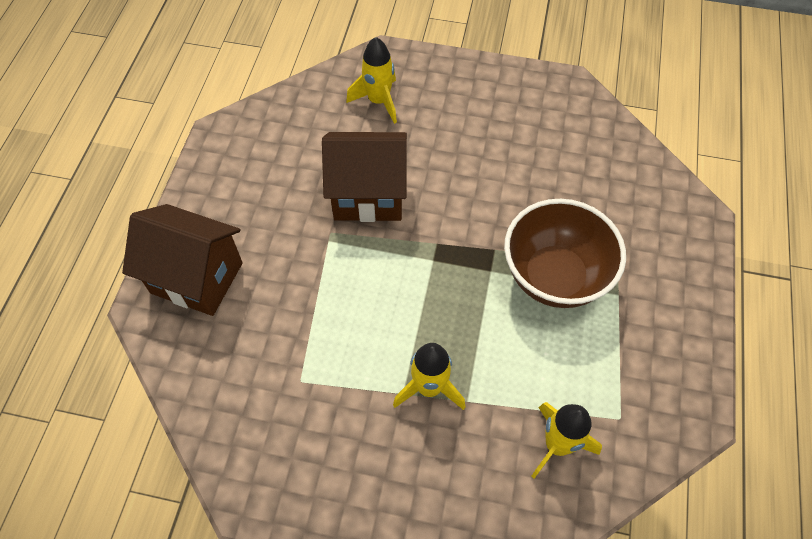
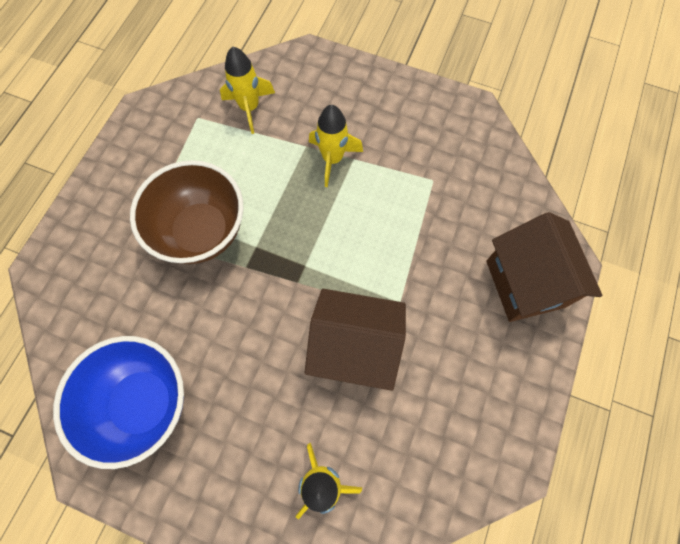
camera: 170 degrees left, 10 degrees up
(197, 278) = (525, 283): brown house -> brown house turned 45 degrees clockwise
(545, 129) = (143, 403): none -> blue bowl

